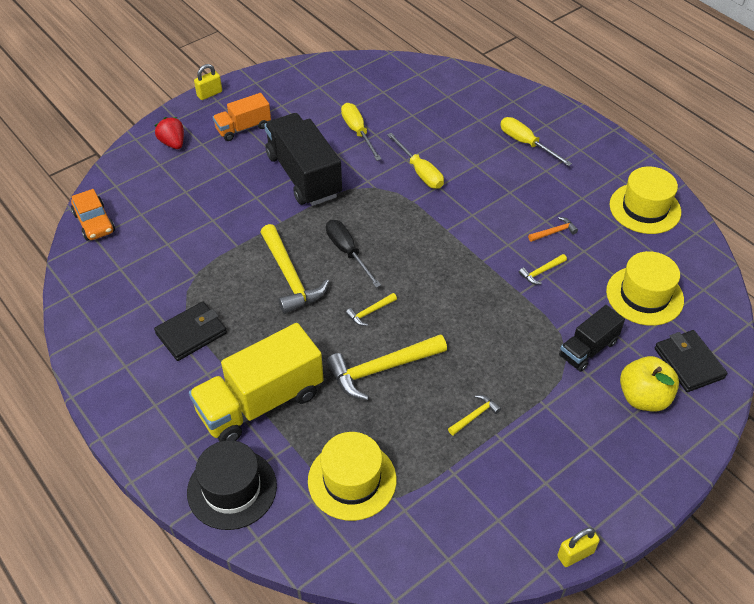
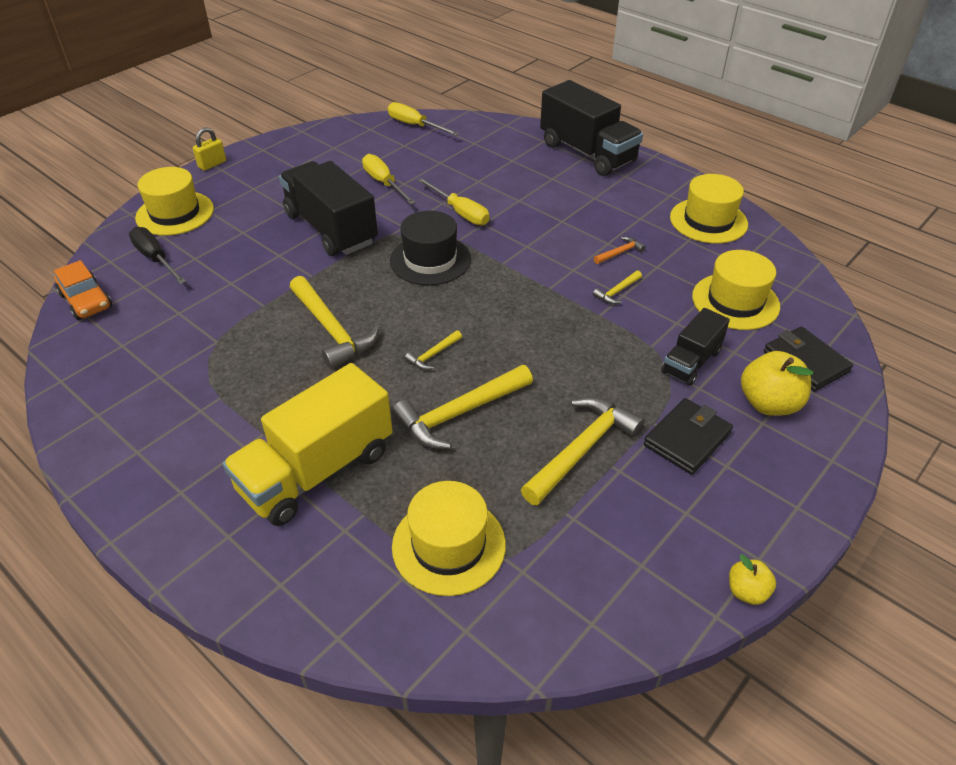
camera: 10 degrees left, 5 degrees down
(173, 143) = (175, 213): red strawberry -> yellow hat
(191, 333) = (219, 404): black wallet -> black wallet (687, 439)
(232, 489) = (294, 579): black hat -> black hat (430, 260)
(243, 128) = (255, 191): orange truck -> none
(348, 252) = (395, 297): black screwdriver -> black screwdriver (156, 259)
(475, 416) = (582, 449): yellow hammer -> yellow hammer, size x2.13
(526, 143) = (567, 176): yellow screwdriver -> yellow screwdriver (415, 125)
(551, 120) = (587, 153): none -> black truck
(575, 554) = (747, 591): yellow padlock -> yellow apple

